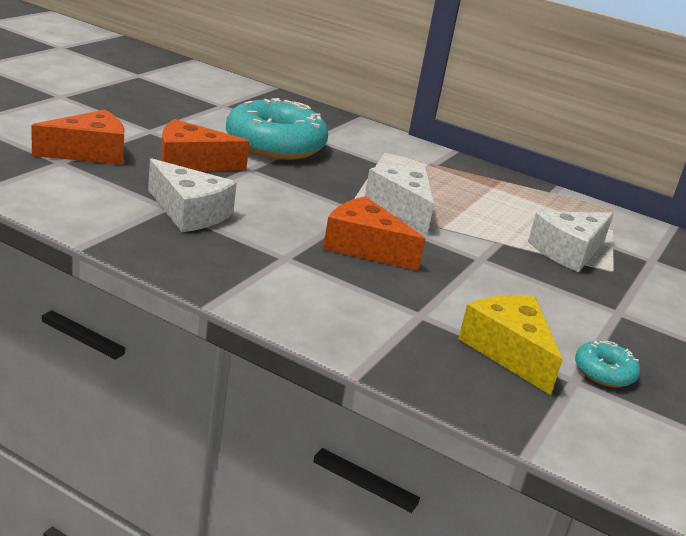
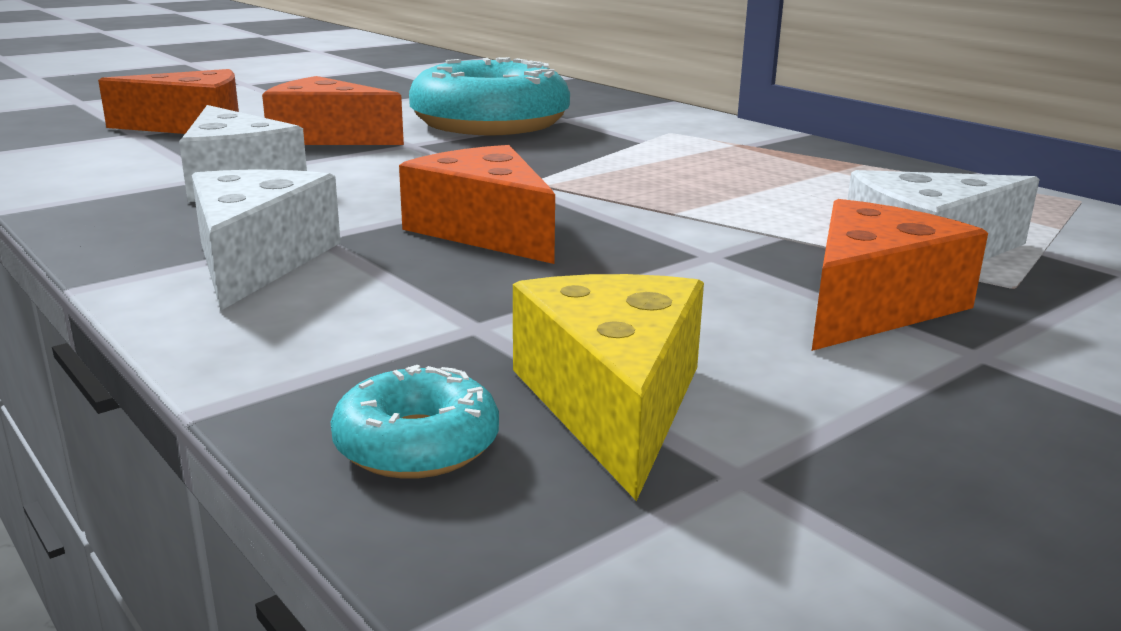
camera: 25 degrees right, 5 degrees down
(402, 207) = (625, 188): white cheese -> white cheese (257, 260)
(567, 287) = (873, 305): none -> orange cheese
(604, 372) = (842, 466): turquoise donut -> turquoise donut (417, 444)

